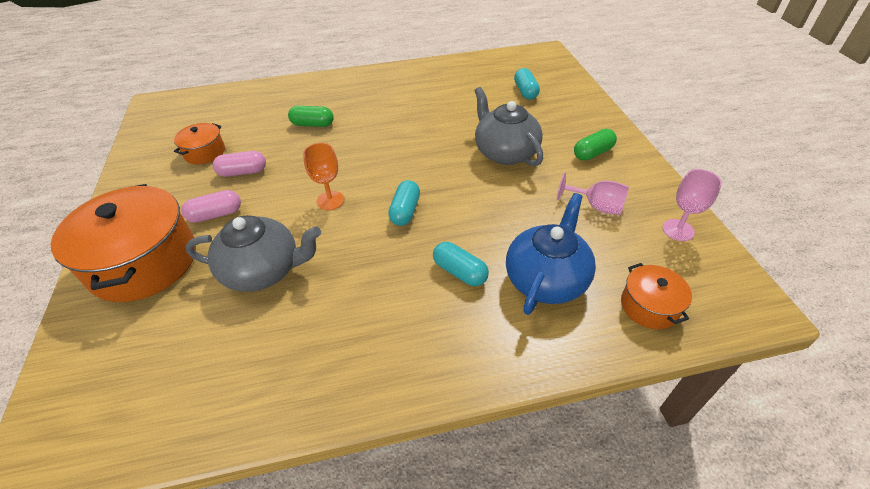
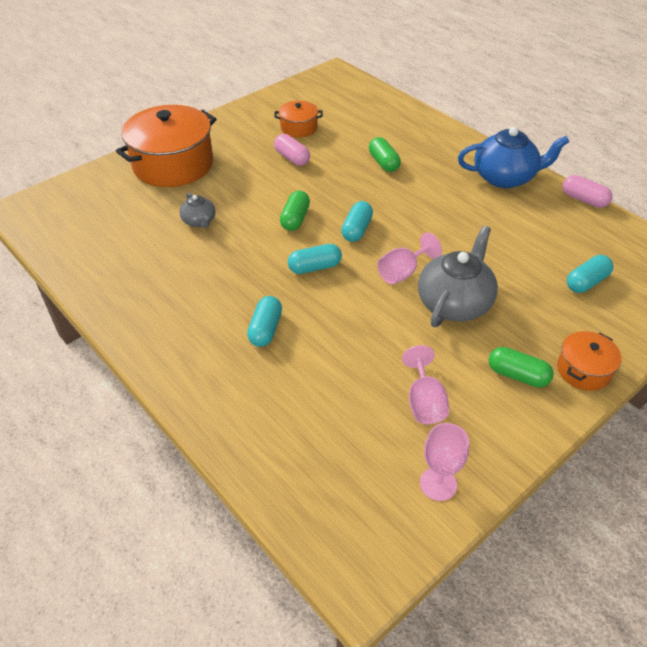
camera: 60 degrees right, 0 degrees up
(216, 214) = (237, 170): pink capsule -> pink capsule (584, 200)
(263, 270) = (199, 221): grey teapot -> grey teapot, size x0.52
(330, 200) = (295, 219): orange goblet -> green capsule
(380, 169) = (357, 230): none -> turquoise capsule
(452, 164) = (402, 272): none -> pink goblet
(546, 279) = (293, 390): blue teapot -> blue teapot (505, 177)
(649, 306) = (306, 478): orange pot -> orange pot (583, 370)

